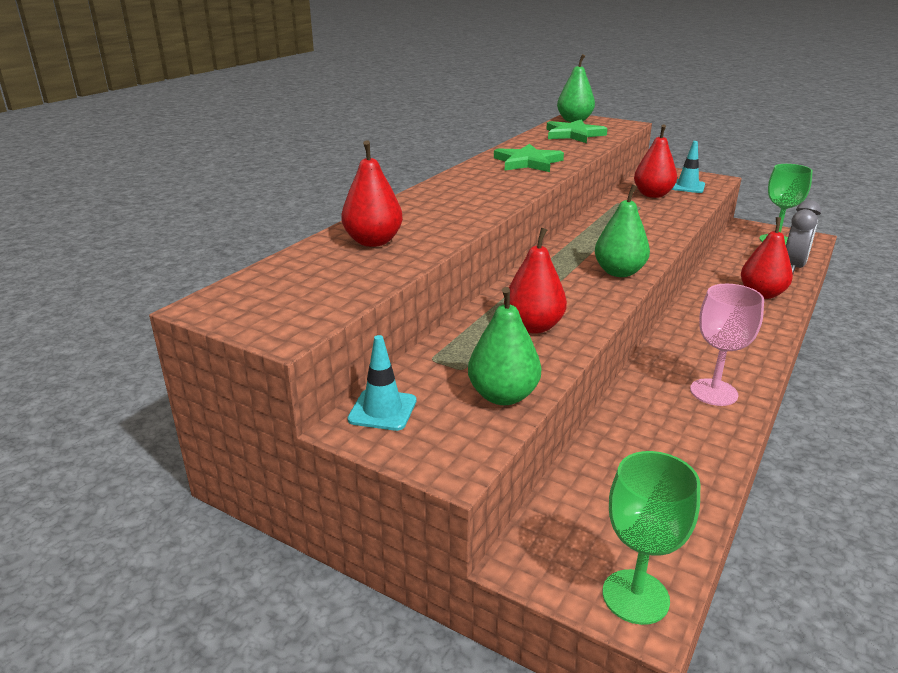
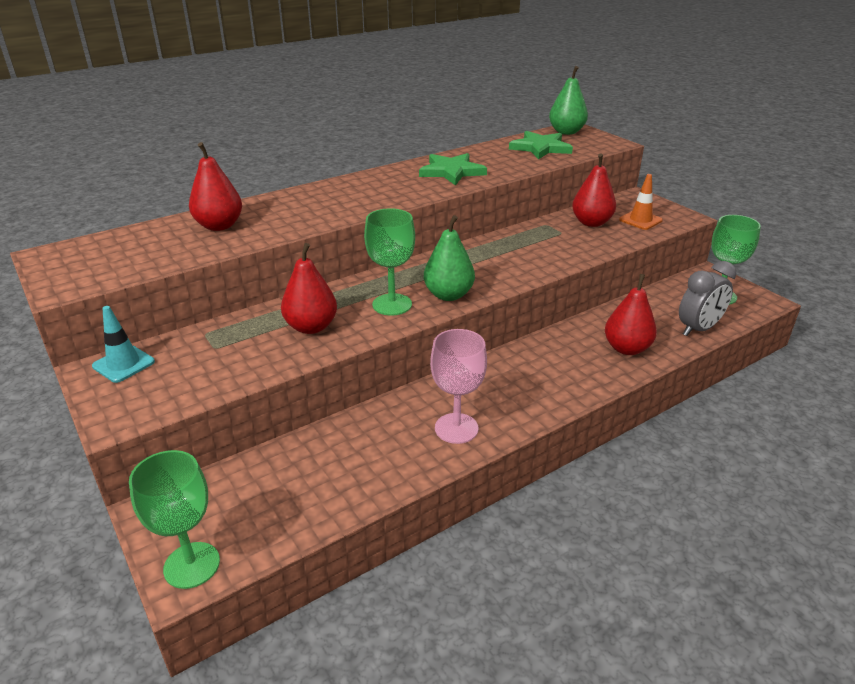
camera: 25 degrees right, 5 degrees up
(503, 396) = (214, 378): green pear -> none
(581, 291) = (392, 304): none -> green goblet
(687, 186) = (640, 220): turquoise traffic cone -> orange traffic cone

